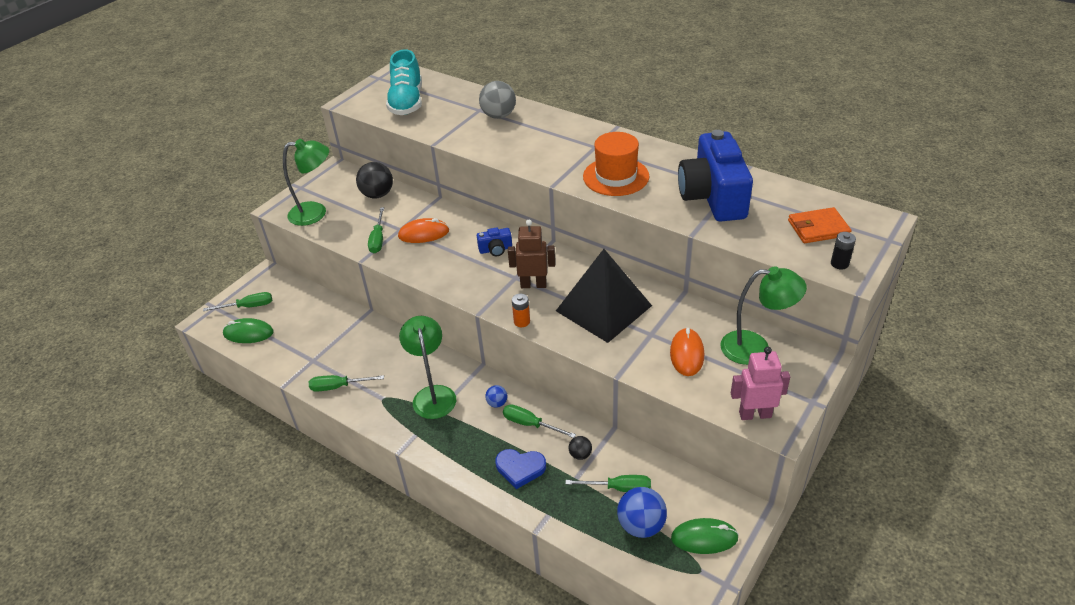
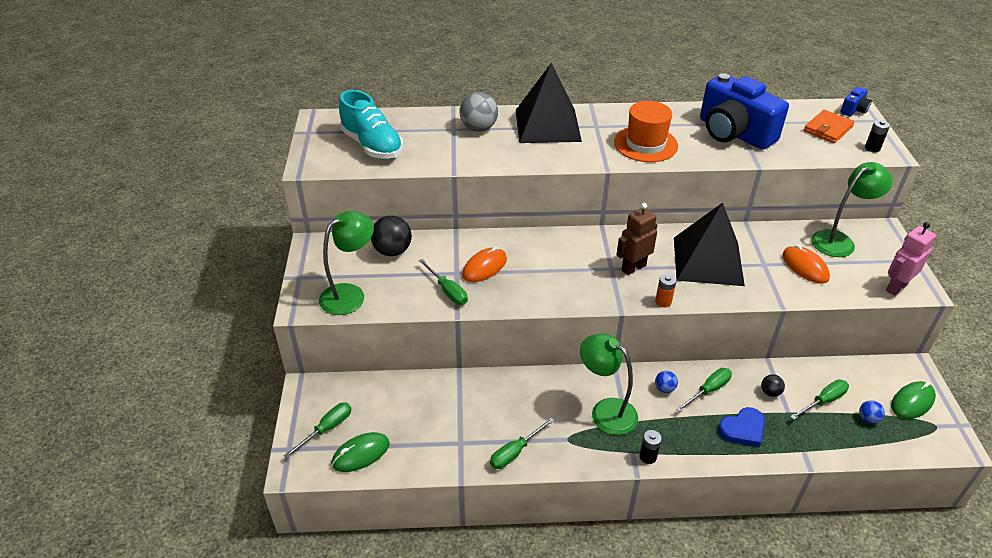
camera: 40 degrees left, 0 degrees up
(422, 444) = (648, 457): none -> black battery
(495, 249) = (565, 253): blue camera -> blue camera (853, 110)
(530, 424) = (708, 390): green screwdriver -> green screwdriver turned 150 degrees clockwise
(555, 132) = (547, 125): none -> black pyramid
(641, 525) = (868, 419): blue ball -> blue ball, size x0.52

